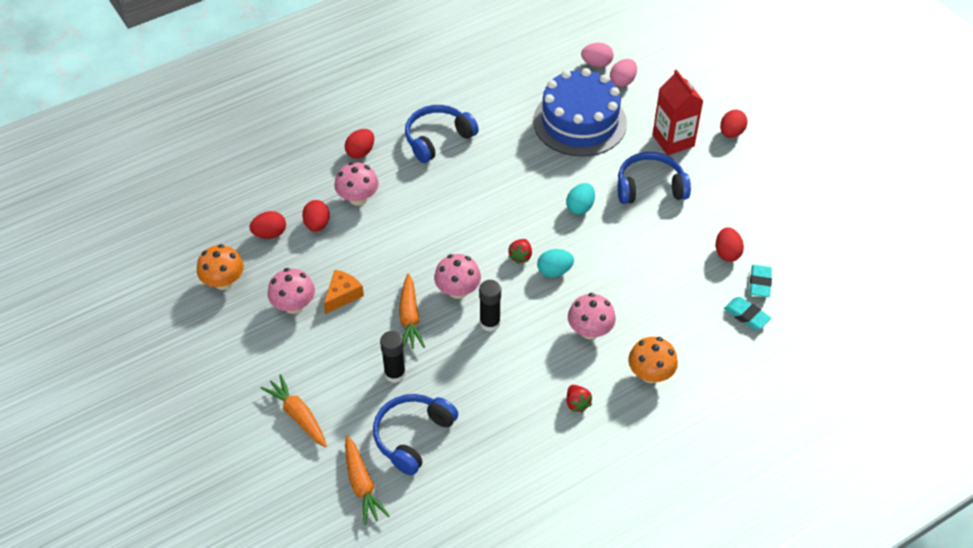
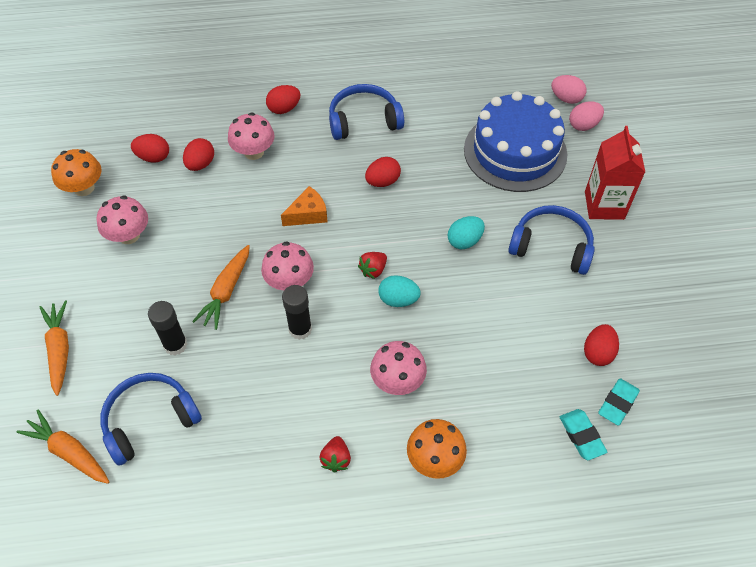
camera: 25 degrees right, 5 degrees up
(342, 295) = (178, 243): orange cheese -> orange cheese (308, 214)
(362, 485) = (69, 452): orange carrot -> orange carrot turned 120 degrees clockwise
(731, 133) = (674, 219): red egg -> red egg (382, 181)

